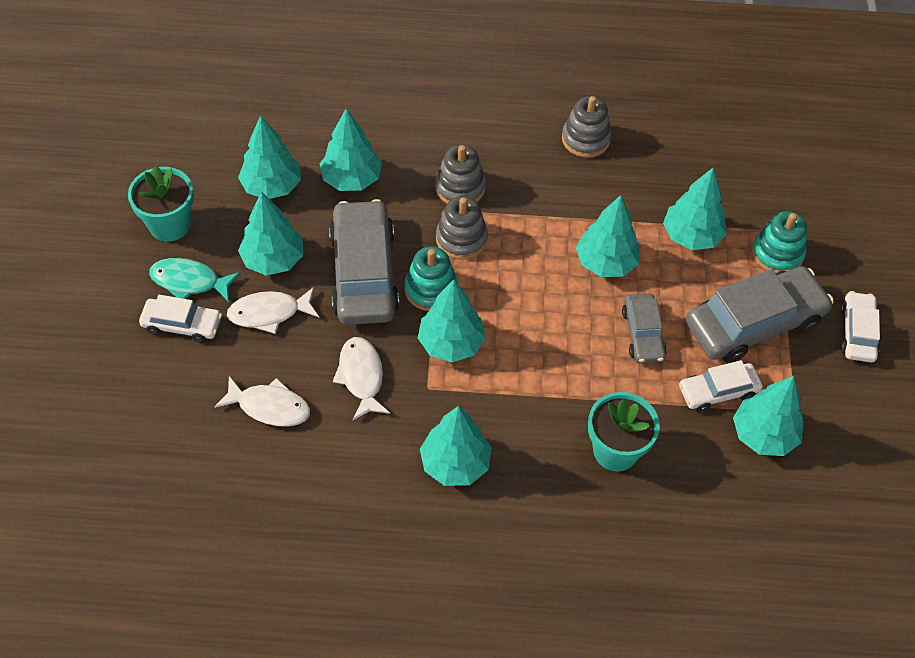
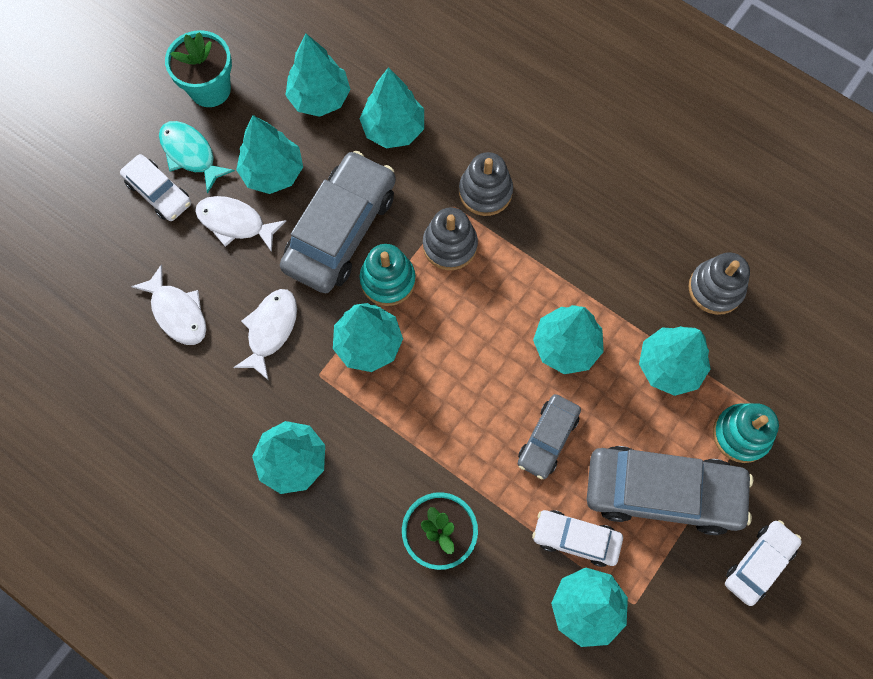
camera: 35 degrees right, 15 degrees up
(585, 139) = (640, 206): grey stacking toy -> grey stacking toy (715, 288)

